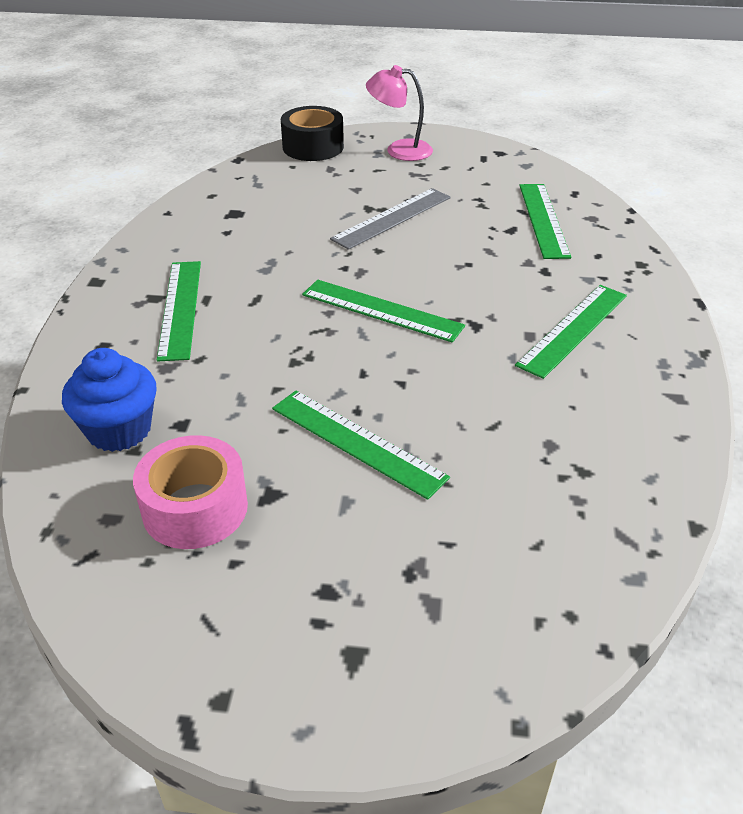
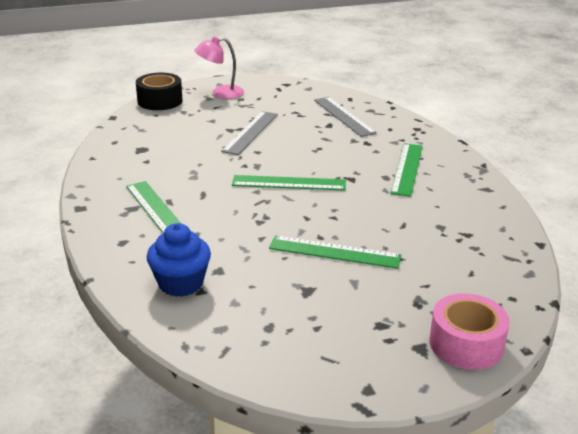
camera: 25 degrees left, 10 degrees down
(195, 508) = (268, 309): pink tape -> pink tape (466, 344)
(543, 220) = (343, 116): green ruler -> grey ruler

